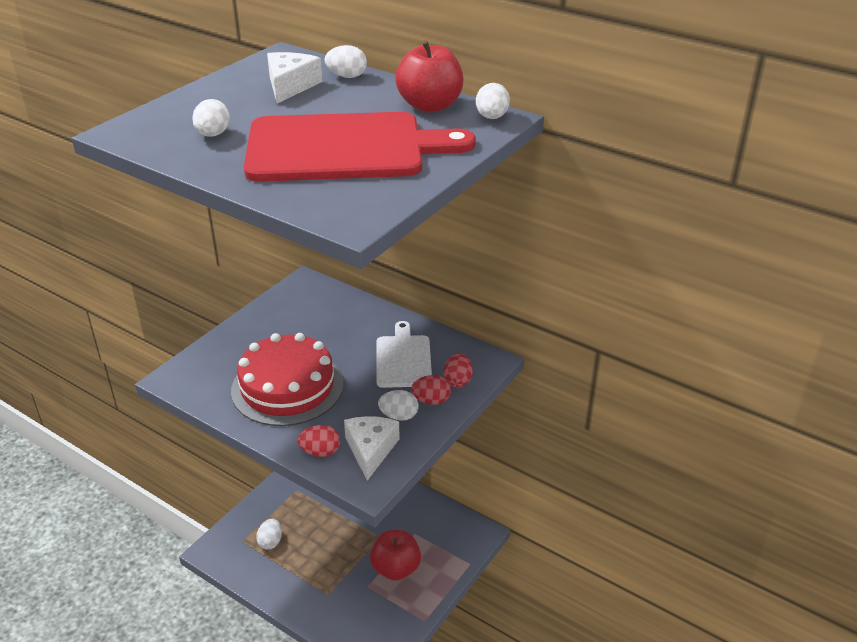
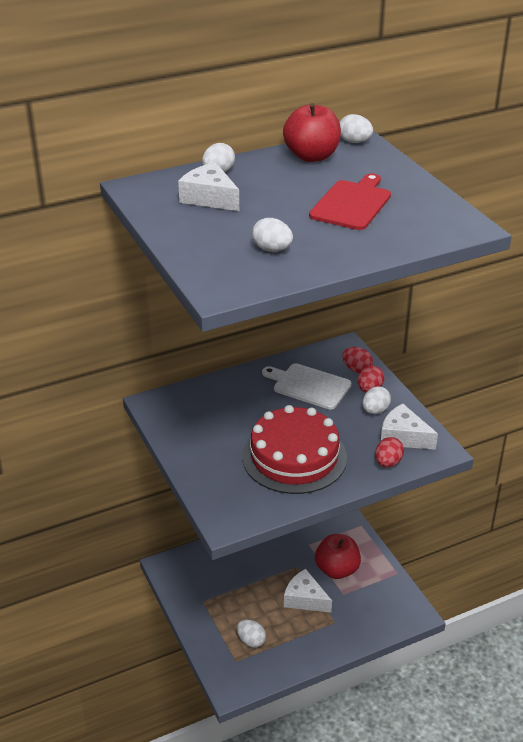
camera: 60 degrees left, 0 degrees up
(343, 559) = (305, 599): none -> white cheese
(344, 148) = (352, 204): red cutting board -> red cutting board, size x0.56

